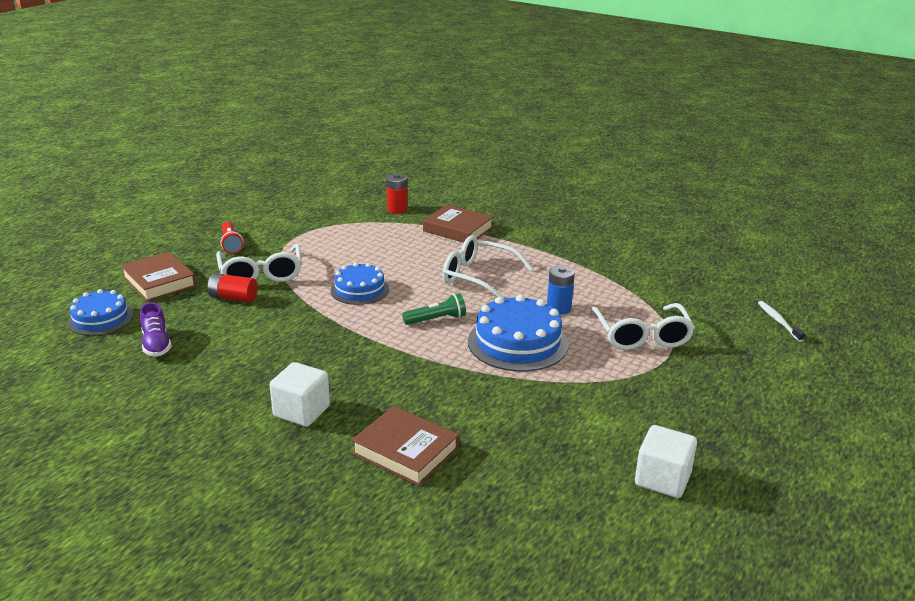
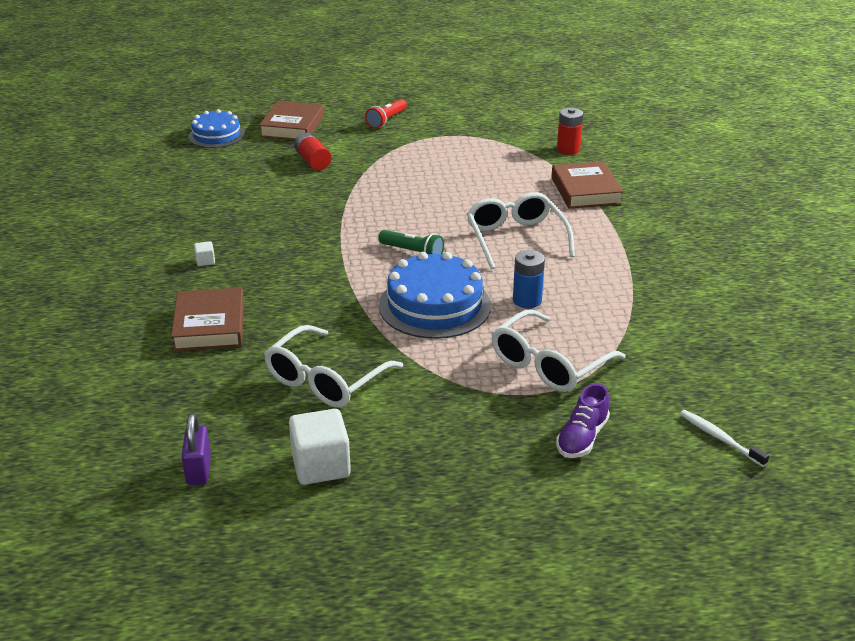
camera: 50 degrees right, 5 degrees up
(156, 344) = (214, 169): purple shoe -> purple shoe (582, 438)
(261, 274) = (363, 153): white glasses -> white glasses (325, 380)
(301, 411) = (205, 261): white cube -> white cube, size x0.44
(359, 290) = (405, 200): blue cake -> none
(607, 543) = (198, 470): none -> purple padlock
(778, 321) = (720, 438): white toothbrush -> white toothbrush turned 75 degrees counterclockwise

